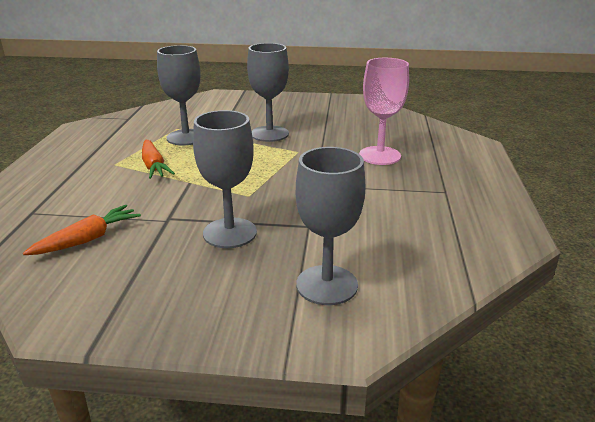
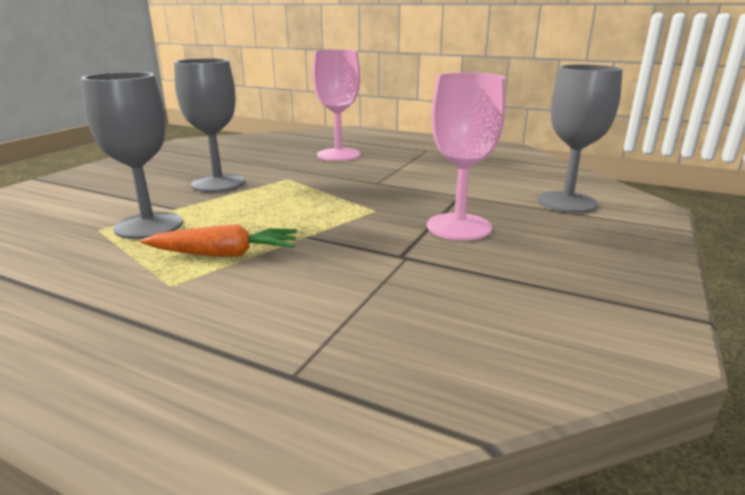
camera: 70 degrees left, 5 degrees down
(87, 239) = (432, 315): orange carrot -> none
(230, 233) = (459, 227): grey goblet -> pink goblet

